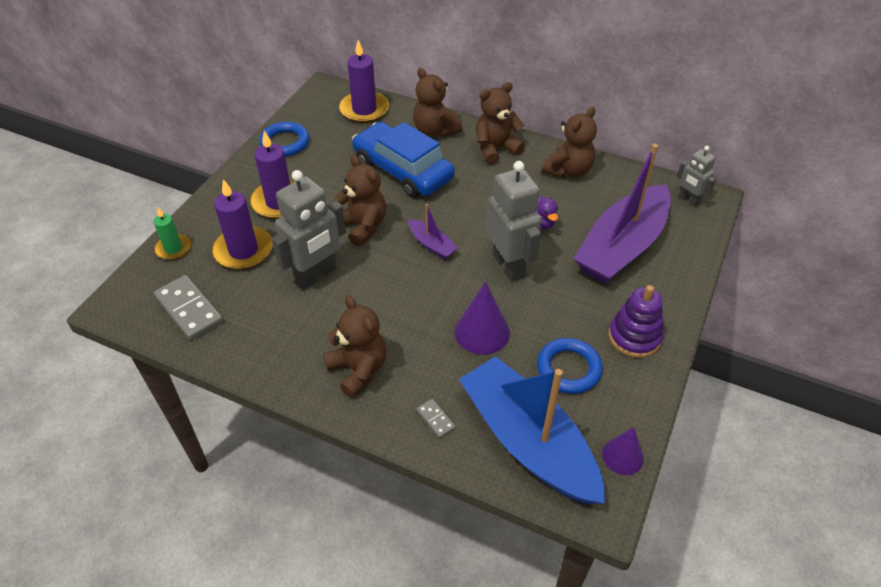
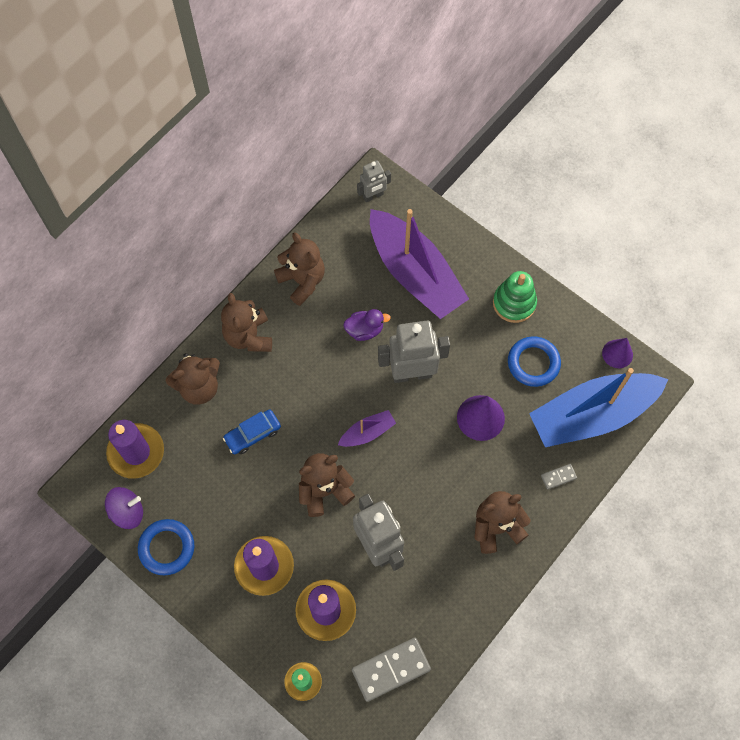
camera: 75 degrees left, 20 degrees up
(311, 116) = (127, 512): none -> purple spinning top
(403, 170) = (252, 434): blue car -> blue car, size x0.49
(634, 337) = (514, 303): purple stacking toy -> green stacking toy

